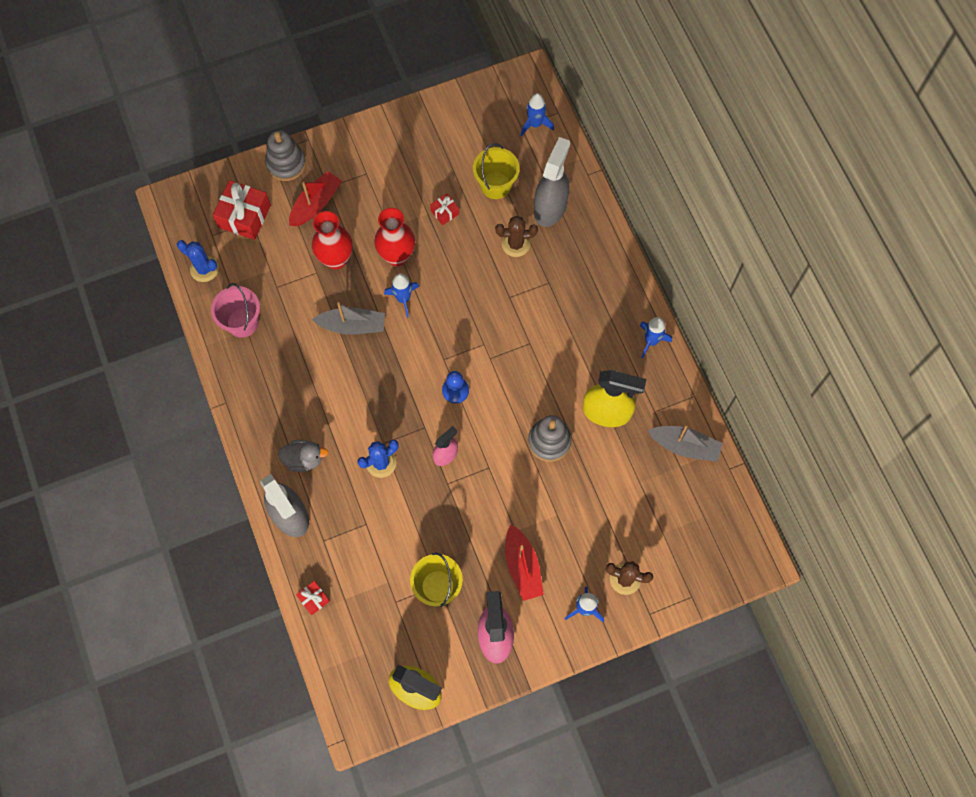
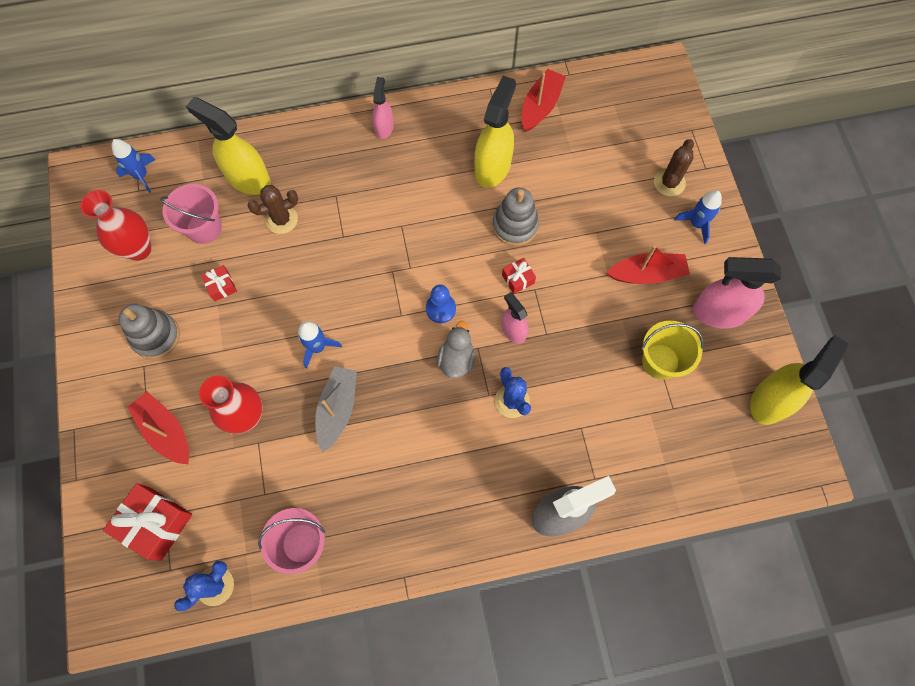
camera: 80 degrees left, 0 degrees up
(286, 163) = (98, 461): grey stacking toy -> grey stacking toy (156, 336)
(304, 459) = (493, 488): grey duck -> grey duck (456, 359)
(314, 599) = (662, 498): red gift -> red gift (518, 279)
(397, 256) = (262, 346): red vase -> red vase (138, 249)
(495, 185) = (204, 228): yellow bucket -> pink bucket
(515, 244) = (282, 220): brown cactus -> brown cactus turned 60 degrees clockwise
(550, 207) = (248, 178): grey spray bottle -> yellow spray bottle
(628, 309) = (384, 127): none -> pink spray bottle
(651, 341) = (424, 114): blue rocket -> none
(685, 446) = (540, 106): grey boat -> red boat

